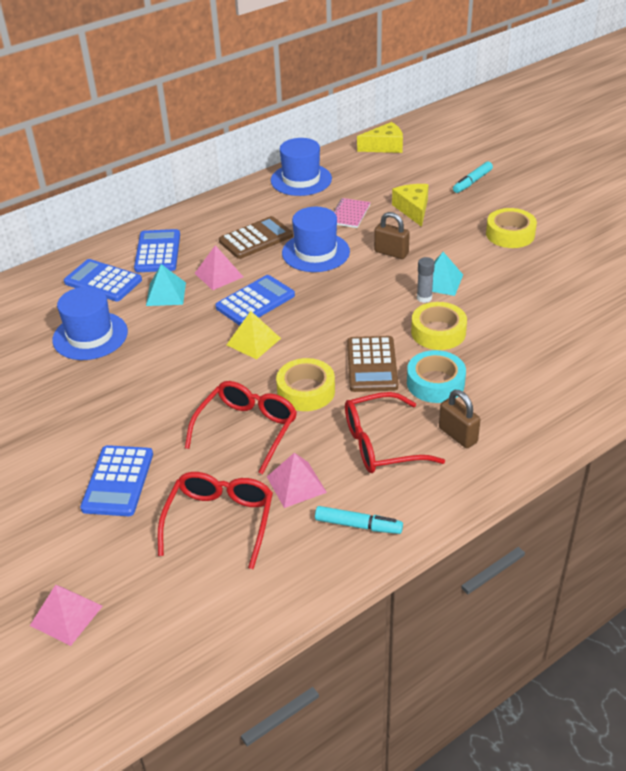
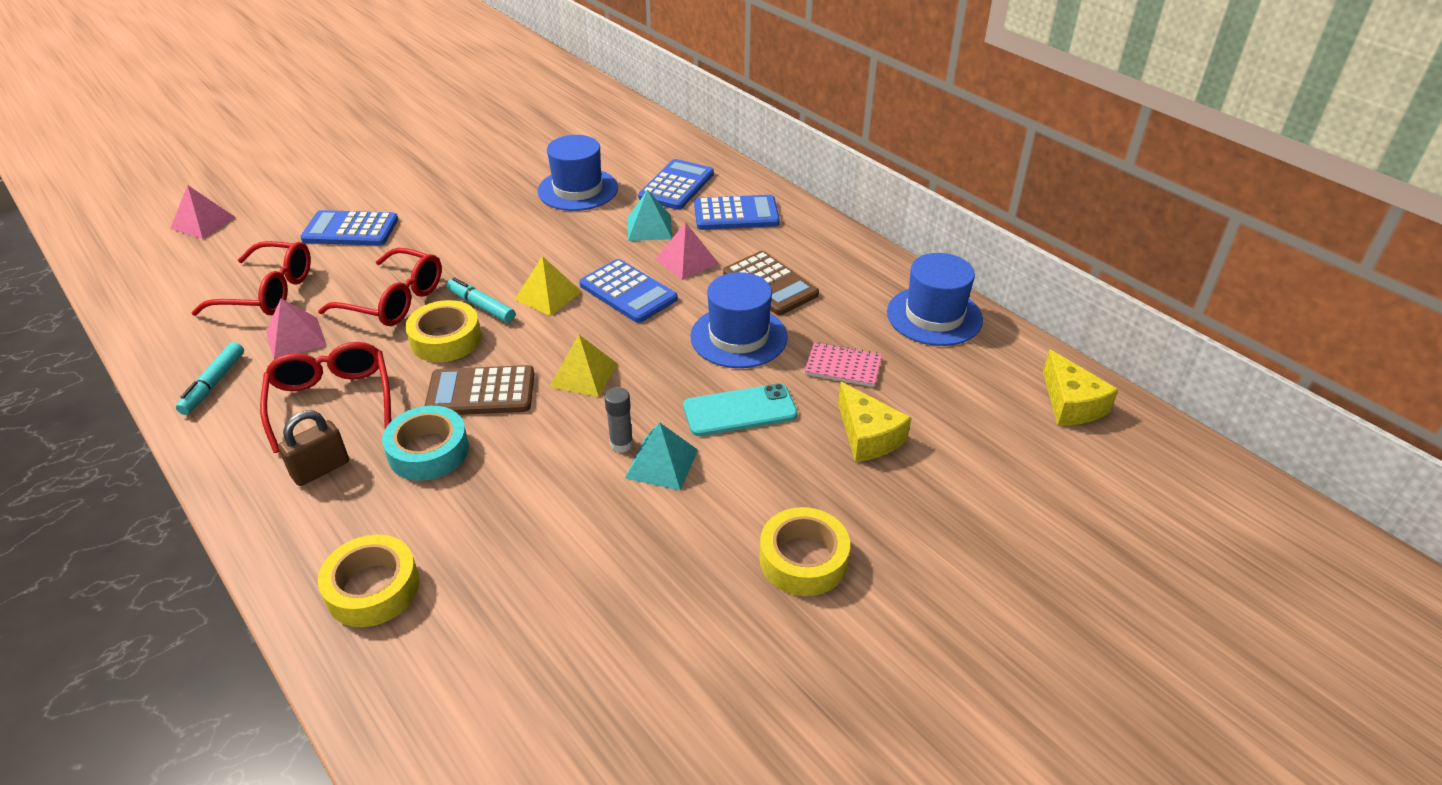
camera: 85 degrees right, 0 degrees up
(353, 317) = (584, 375): none -> yellow pyramid
(391, 253) = (740, 410): brown padlock -> turquoise phone
(413, 209) = (868, 436): yellow cheese -> yellow cheese turned 75 degrees clockwise
(438, 332) = (537, 457): yellow tape -> yellow tape (373, 588)
(472, 182) = (977, 516): turquoise marker -> turquoise marker (481, 306)

